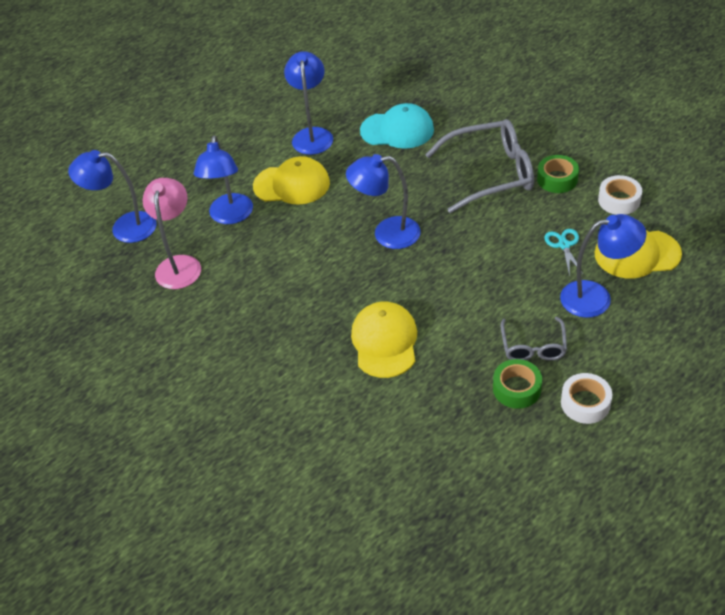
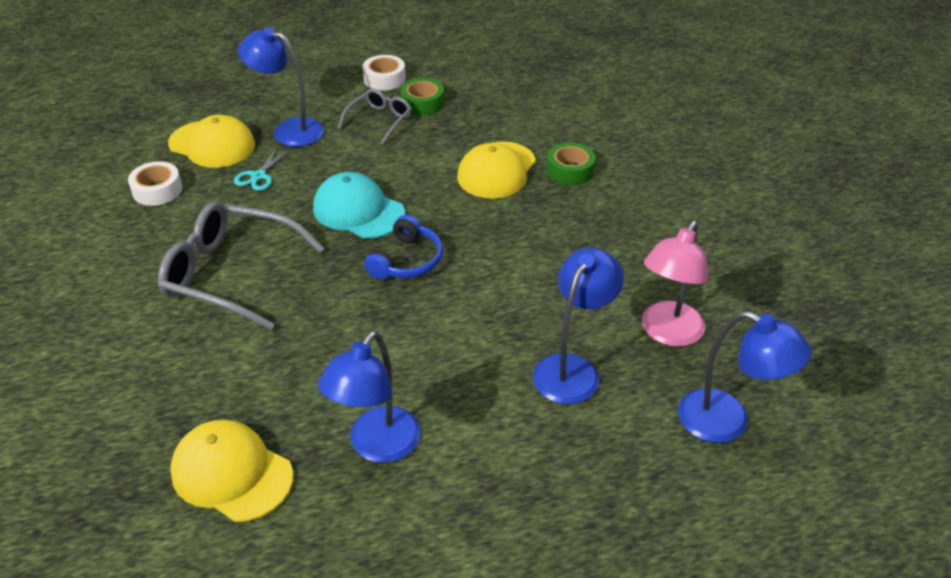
camera: 155 degrees left, 5 degrees down
(292, 184) = (464, 376): yellow cap -> yellow cap (232, 473)
(387, 234) = (407, 261): blue lamp -> blue headphones
(397, 130) = (262, 390): turquoise cap -> turquoise cap (358, 211)
(557, 179) = (178, 236): green tape -> green tape (570, 170)

